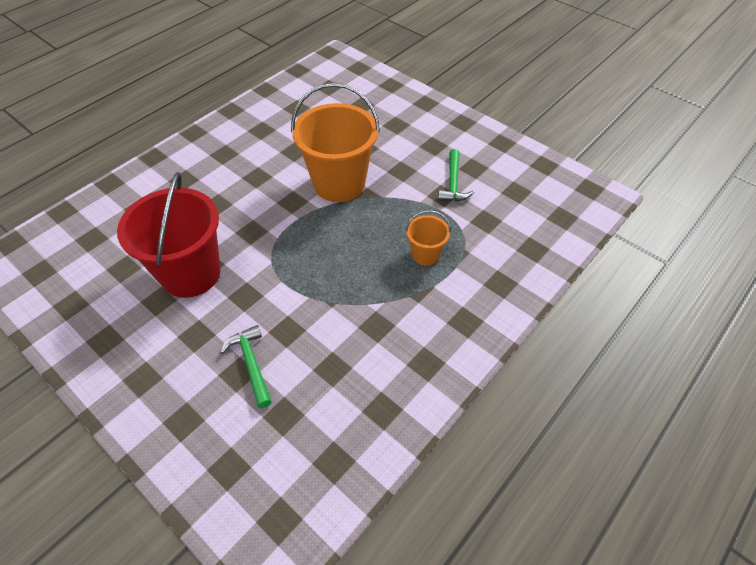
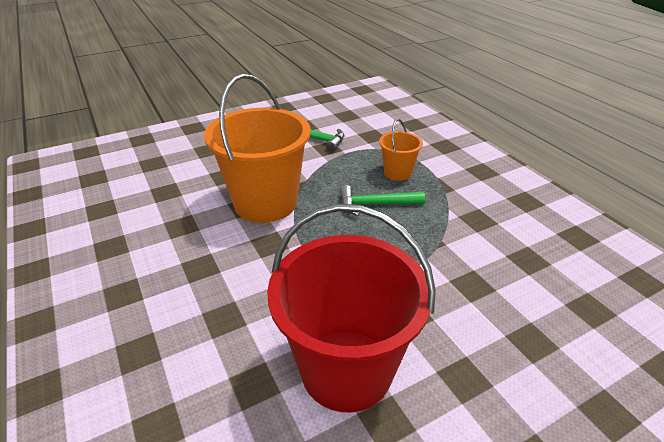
camera: 70 degrees left, 15 degrees down
(251, 364) = (518, 325): green hammer -> green hammer (375, 204)

